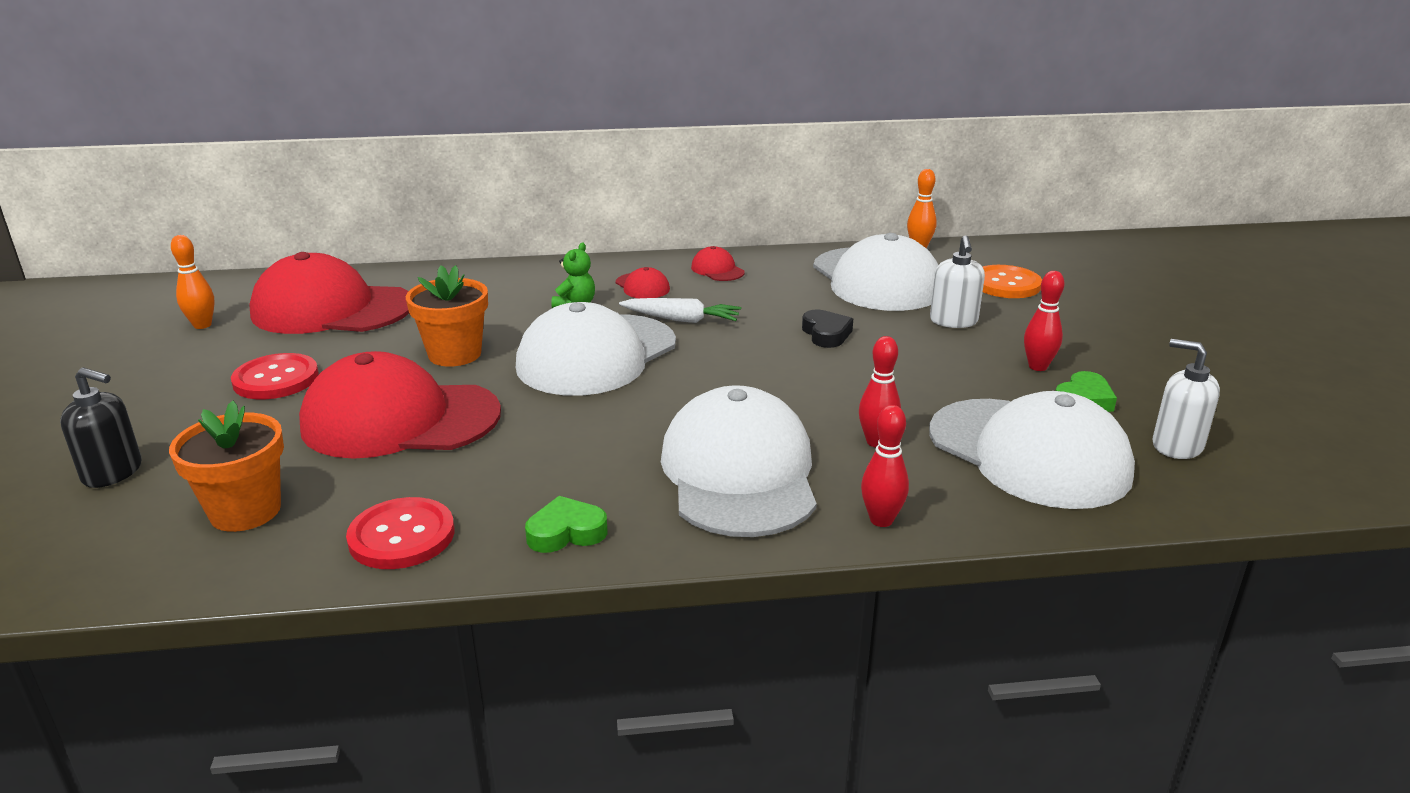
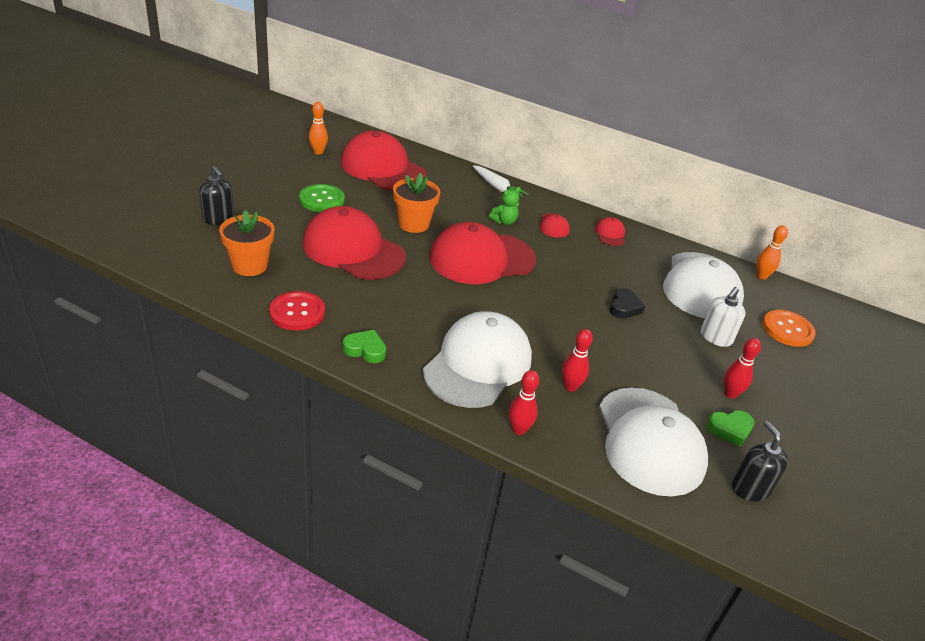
camera: 30 degrees right, 10 degrees up
(276, 379) = (322, 200): red button -> green button
(596, 355) = (481, 259): white cap -> red cap
(681, 320) = (551, 258): white carrot -> white carrot (497, 187)
(1176, 446) = (750, 488): white soap dispenser -> black soap dispenser

